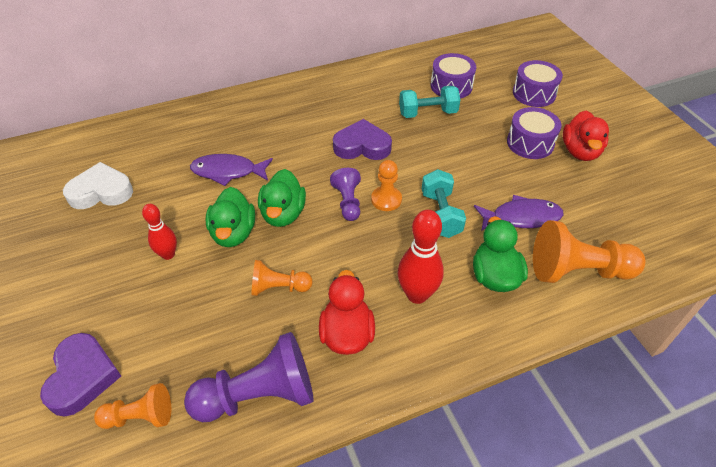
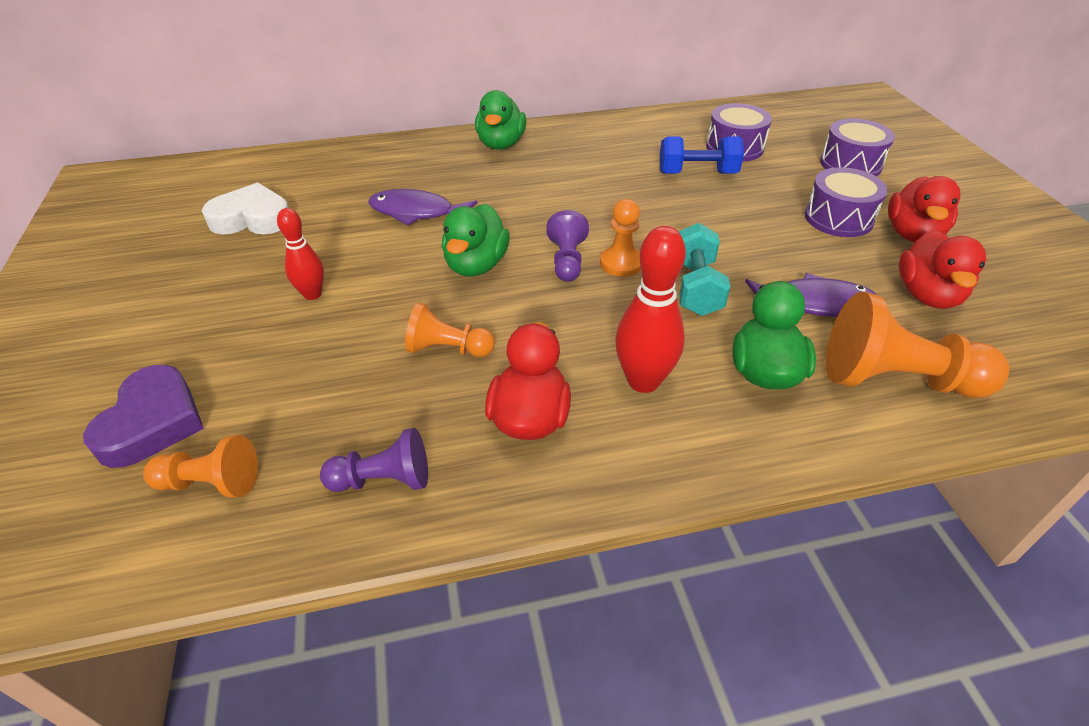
camera: 10 degrees right, 5 degrees down
(233, 233) = (404, 280): green duck -> green duck (501, 144)
(259, 395) = (383, 480): purple pawn -> purple pawn, size x0.57
(362, 146) = (600, 201): purple heart -> none
(427, 113) = (697, 173): turquoise dumbbell -> blue dumbbell
(593, 201) = (927, 295): none -> red duck

